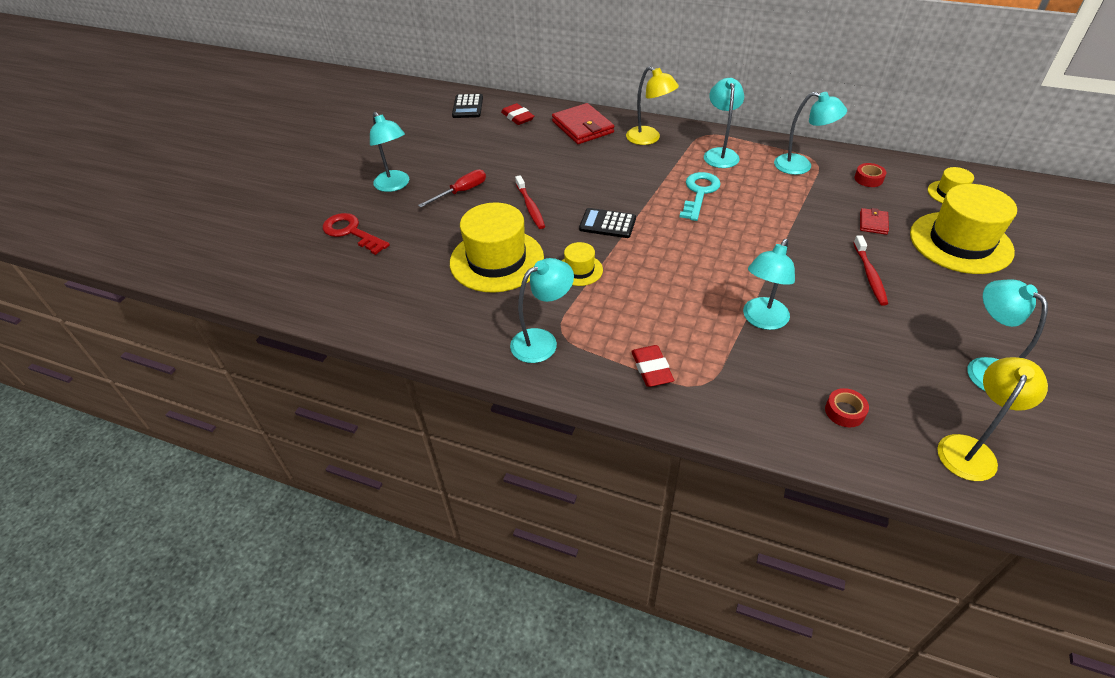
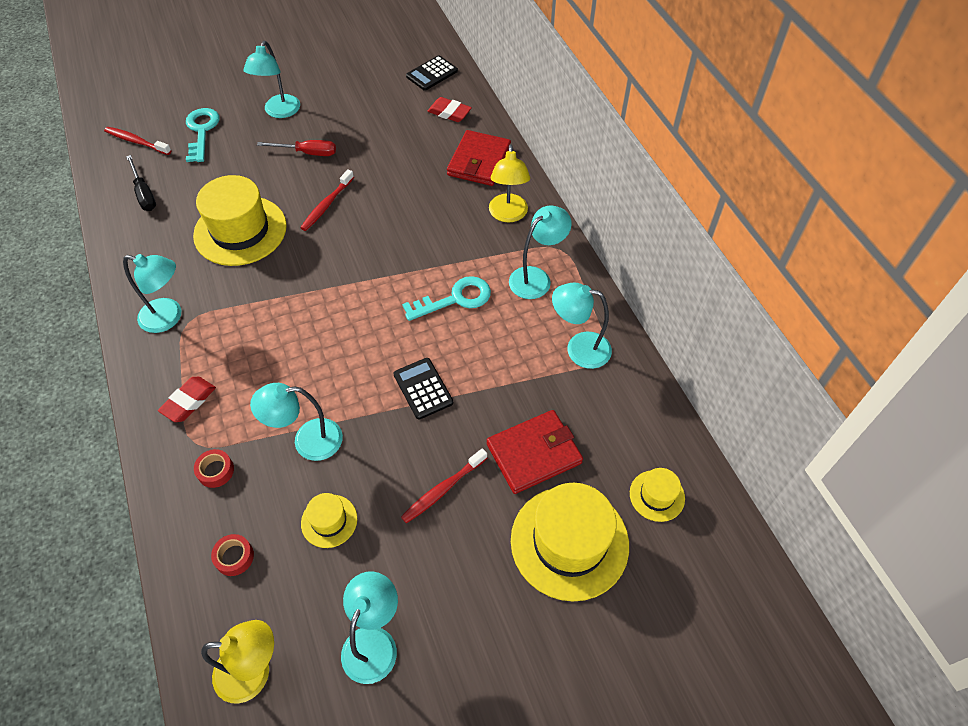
camera: 45 degrees right, 10 degrees up
(303, 273) = (136, 141): none -> red toothbrush
(351, 232) = (201, 131): red key -> turquoise key
(375, 295) = (144, 193): none -> black screwdriver
(517, 117) = (449, 112): red eraser -> red eraser turned 75 degrees counterclockwise
(579, 270) = (271, 286): yellow hat -> yellow hat (329, 521)
(607, 224) = (349, 265): black calculator -> black calculator (423, 388)
(800, 166) = (579, 348): turquoise lamp -> turquoise lamp turned 120 degrees clockwise
(868, 179) = (612, 413): red tape -> red tape (215, 471)
(873, 223) = (534, 453): red wallet -> red wallet, size x2.00

